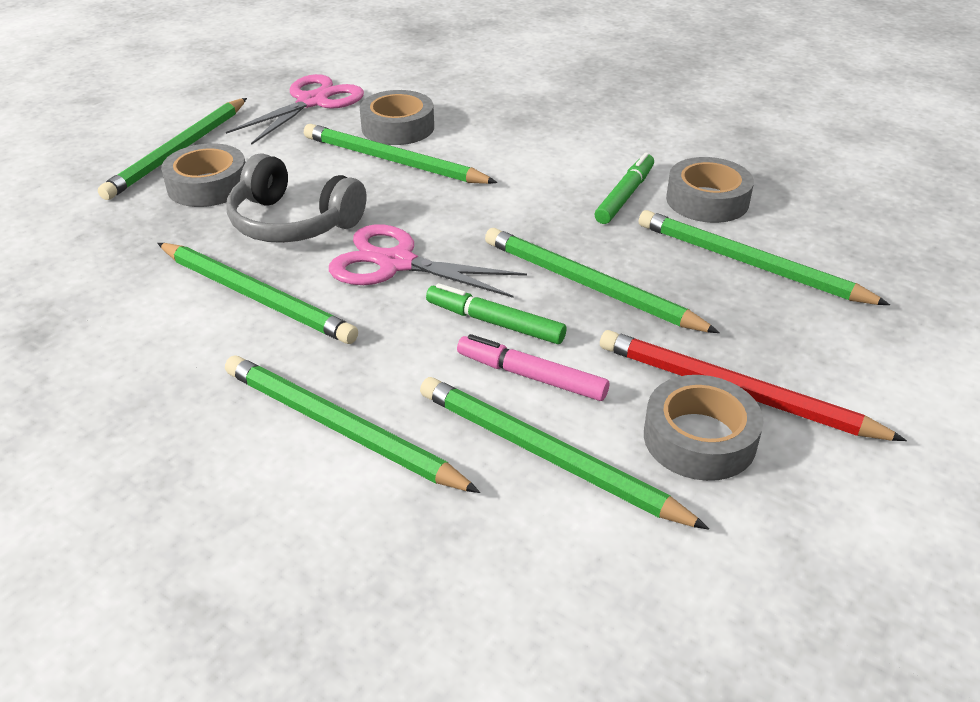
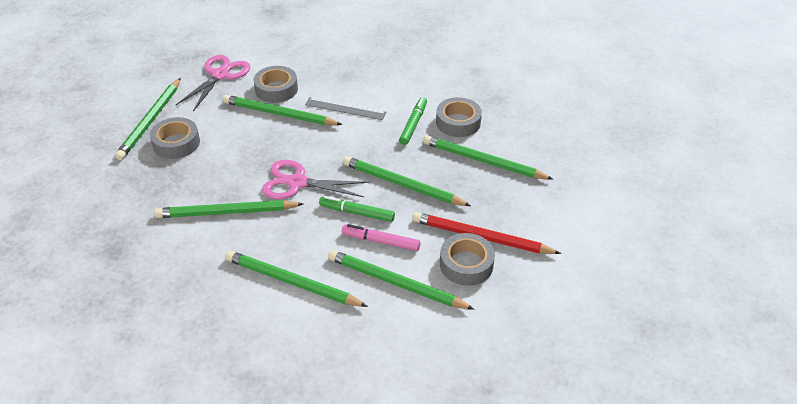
camera: 10 degrees left, 5 degrees up
(256, 296) = (227, 212): green pencil -> green pencil turned 150 degrees clockwise
(293, 222) = (233, 163): grey headphones -> none
(508, 163) = (345, 108): none -> grey ruler

